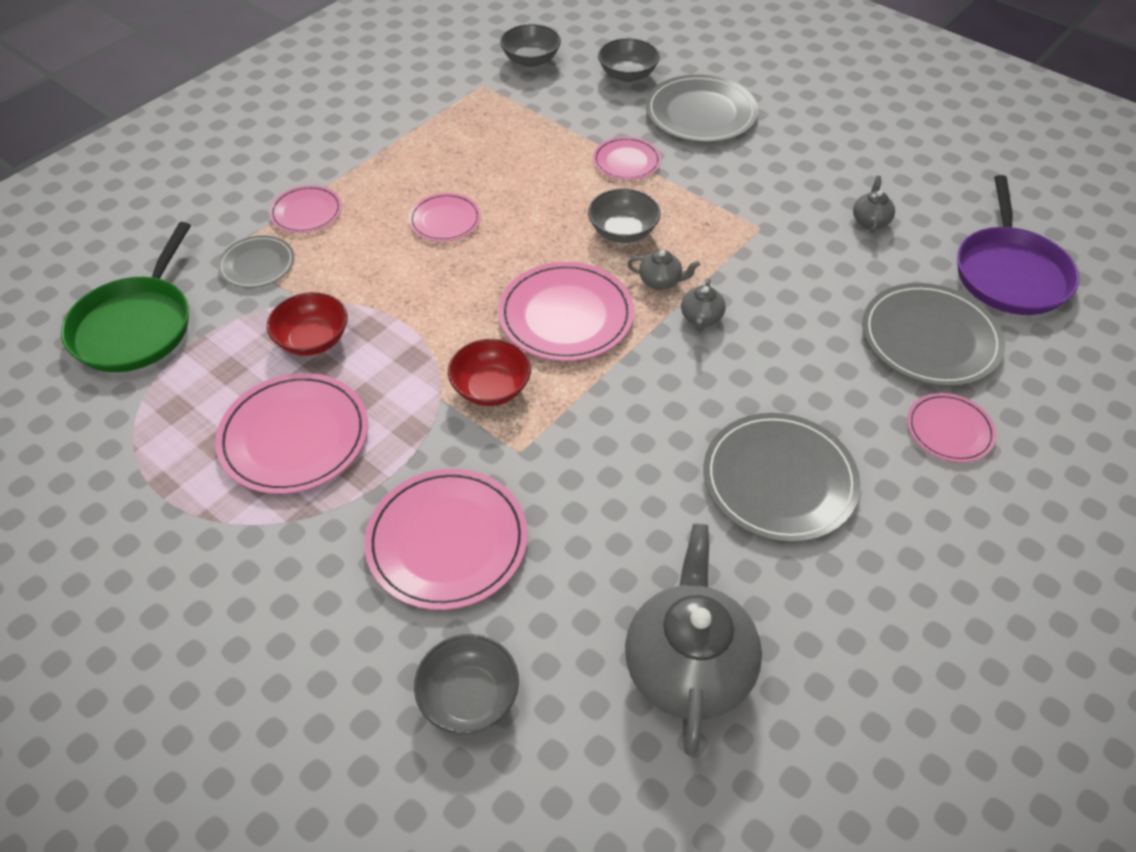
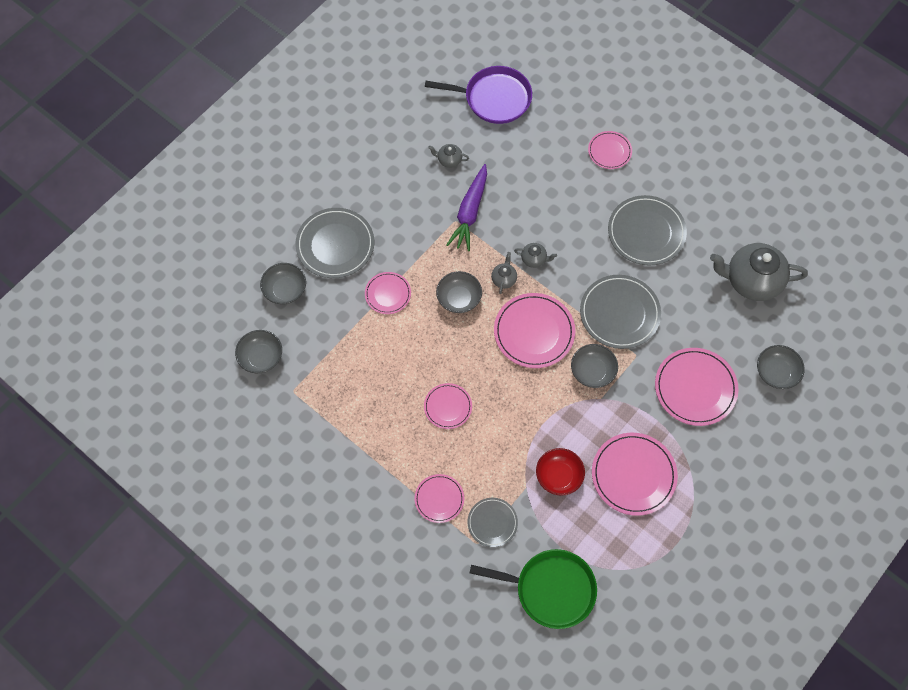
camera: 90 degrees left, 15 degrees up
(491, 388) = (592, 371): red bowl -> grey bowl
(778, 244) = (470, 212): none -> purple carrot
(930, 338) = (546, 147): grey plate -> grey plate (619, 313)

